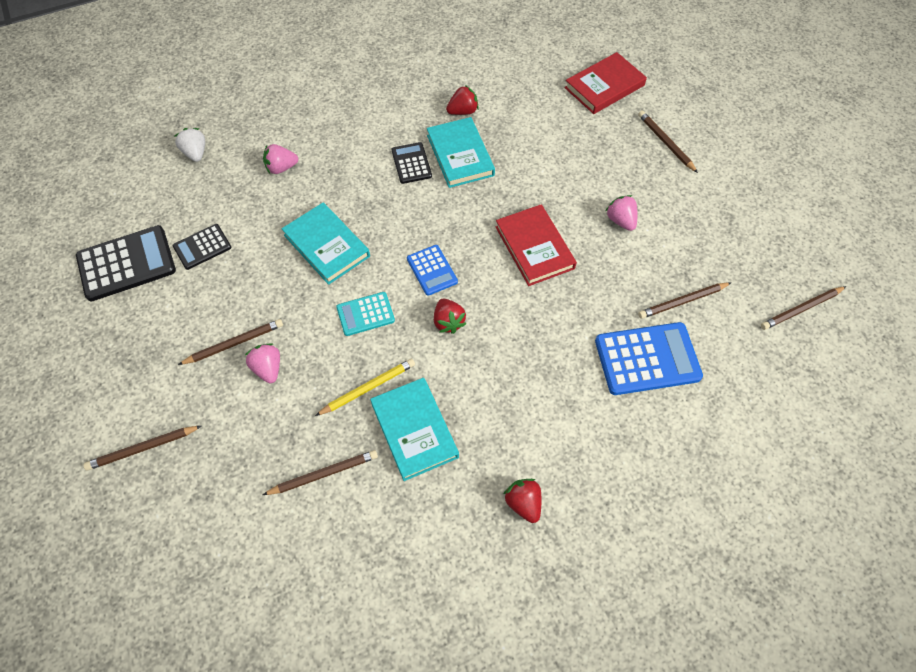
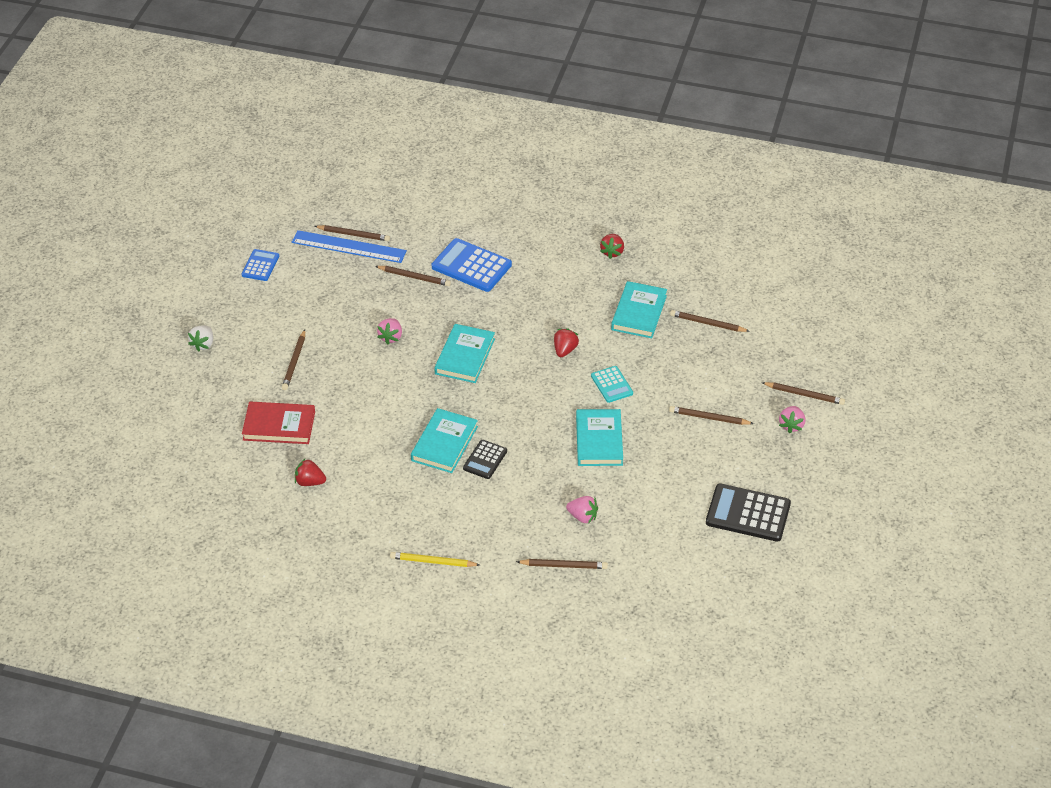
camera: 140 degrees left, 15 degrees down
(195, 153) = (638, 571): white strawberry -> white strawberry (203, 344)
(202, 247) = (686, 492): black calculator -> none
(263, 121) = (564, 565): none -> brown pencil
(268, 368) = (698, 391): pink strawberry -> pink strawberry (791, 425)
(365, 314) = (612, 385): turquoise calculator -> turquoise calculator turned 45 degrees clockwise
(368, 388) = (646, 347): yellow pencil -> yellow pencil (433, 562)
(432, 270) = (544, 383): blue calculator -> blue calculator (260, 265)
(463, 111) = (404, 474): red strawberry -> red strawberry (310, 482)
(534, 247) = (464, 356): red book -> turquoise book
(785, 291) = (349, 246): none -> blue ruler

